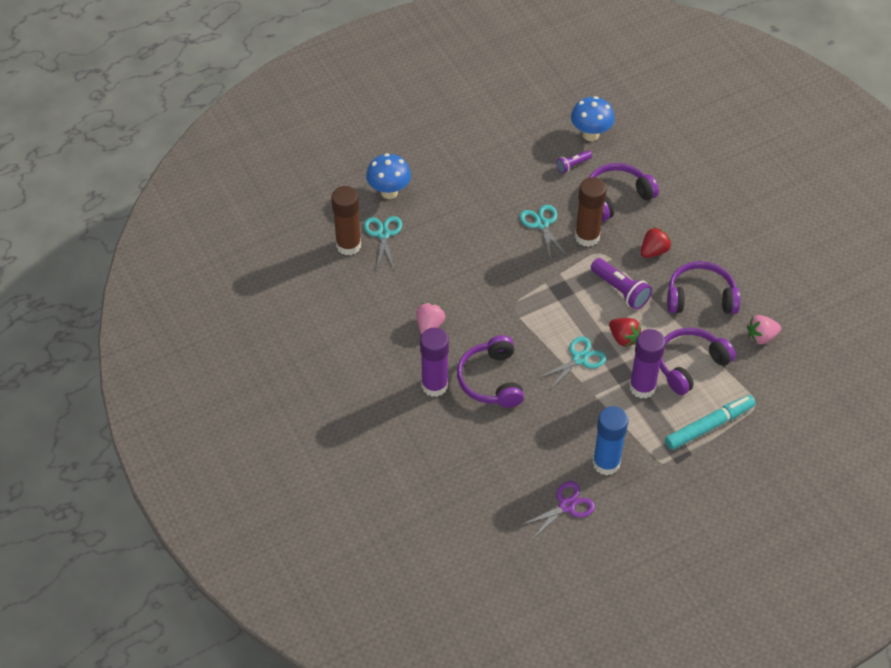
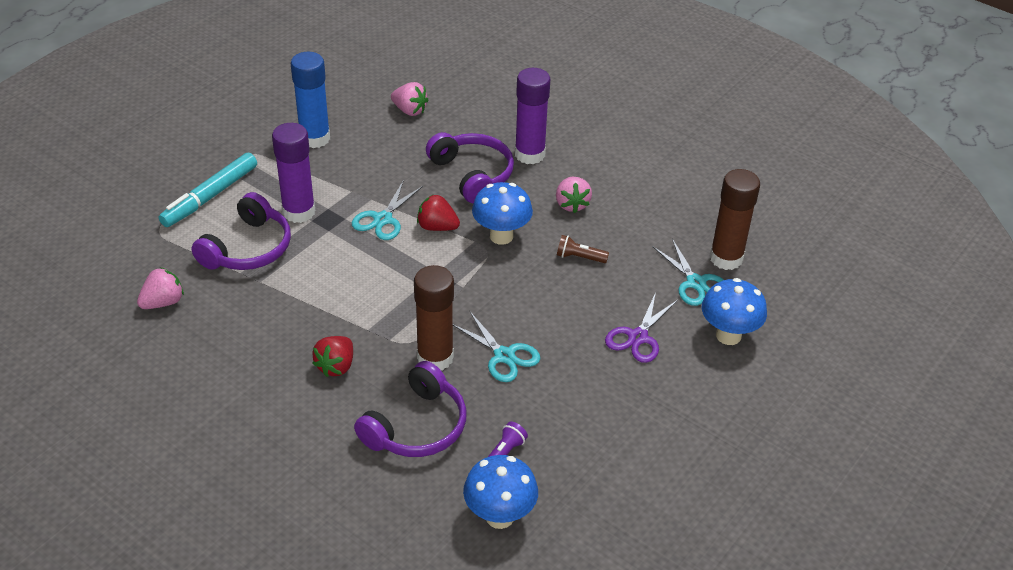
camera: 155 degrees right, 10 degrees down
(451, 279) = (579, 257): none -> brown flashlight
(497, 315) = (501, 236): none -> blue mushroom
(512, 469) = (409, 110): none -> pink strawberry
(566, 506) = (341, 98): purple scissors -> purple scissors (638, 337)
(620, 290) = (363, 305): purple flashlight -> none
(623, 338) = (339, 253): red strawberry -> red strawberry (437, 227)
(700, 297) = (254, 326): purple headphones -> none

